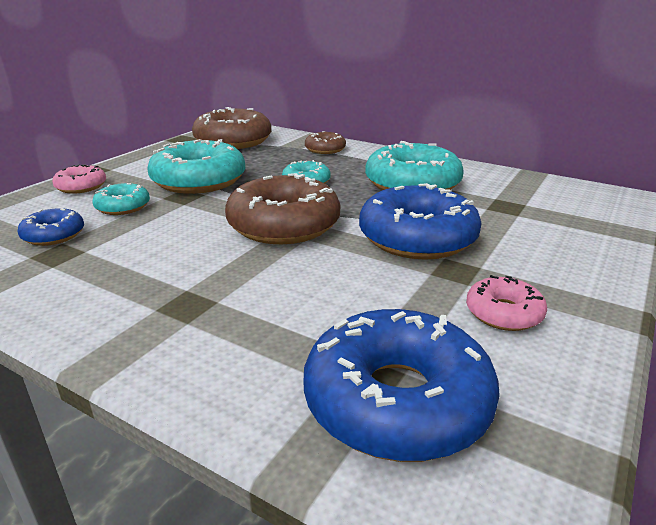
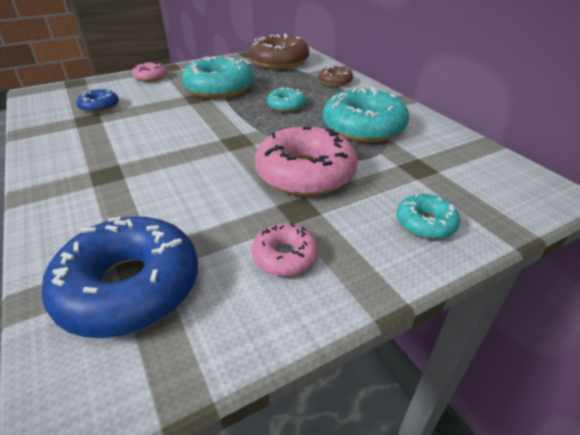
camera: 30 degrees right, 10 degrees up
(123, 207) = (154, 97): turquoise donut -> turquoise donut (425, 223)
(284, 225) = (228, 136): brown donut -> none
(417, 238) = (305, 173): blue donut -> pink donut

